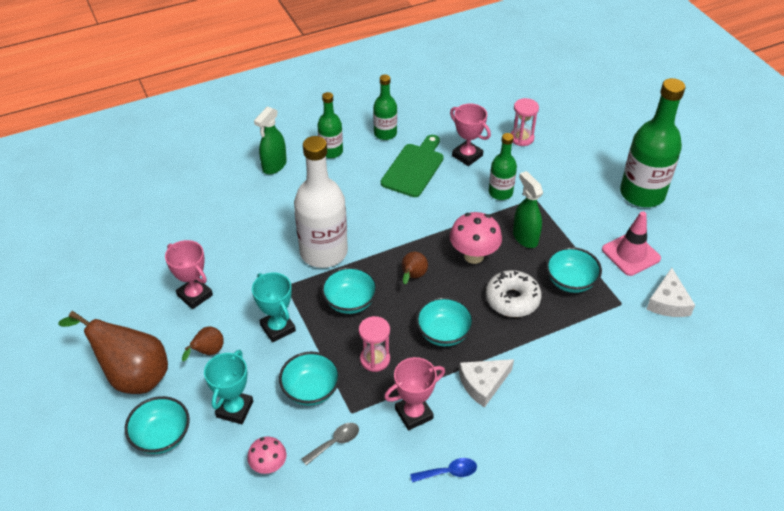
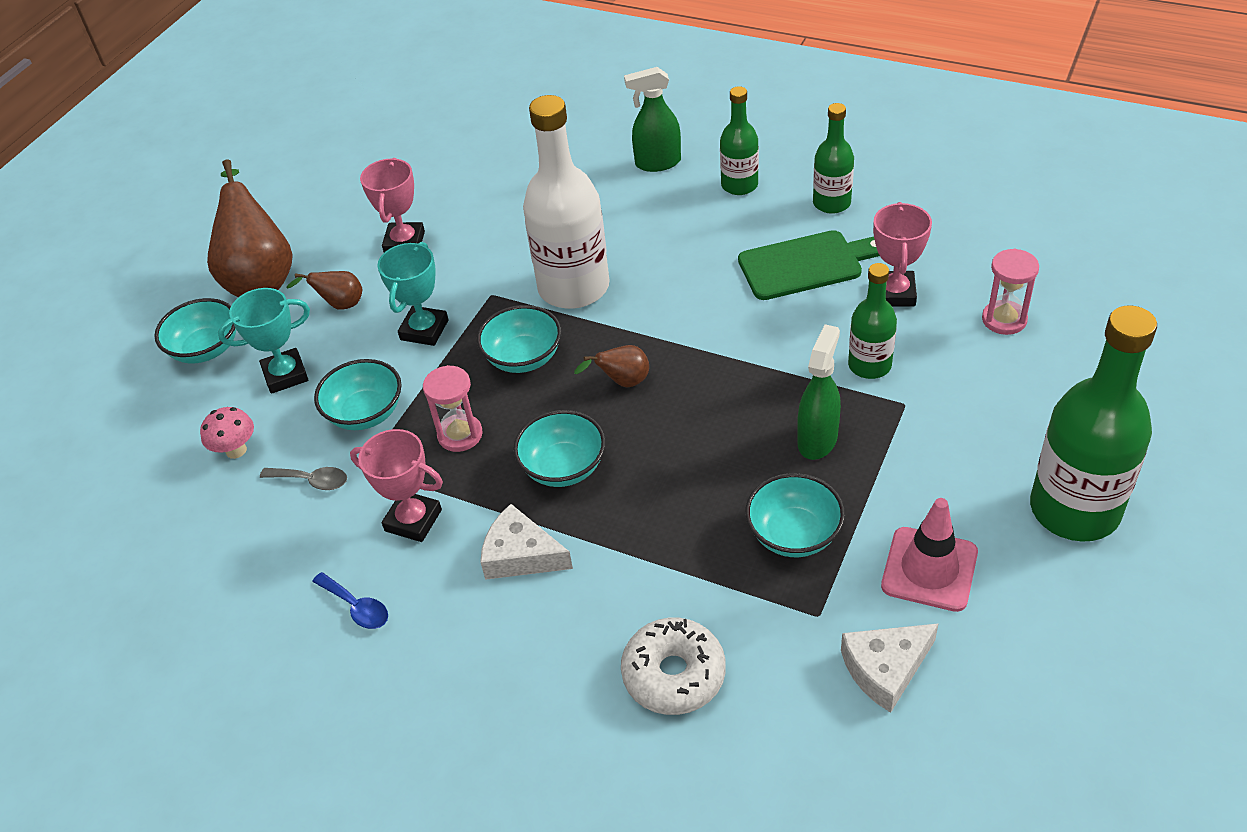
camera: 55 degrees right, 0 degrees up
(473, 256) = (723, 412): pink mushroom -> none
(512, 299) = (691, 496): white donut -> white donut (674, 674)

